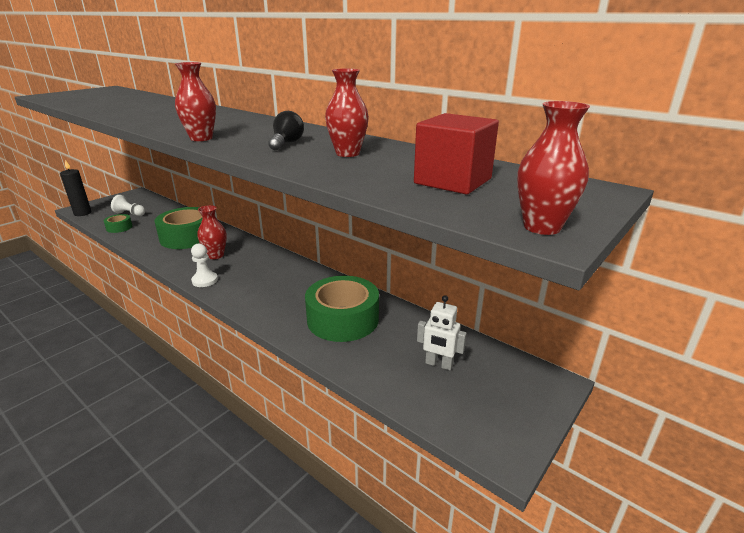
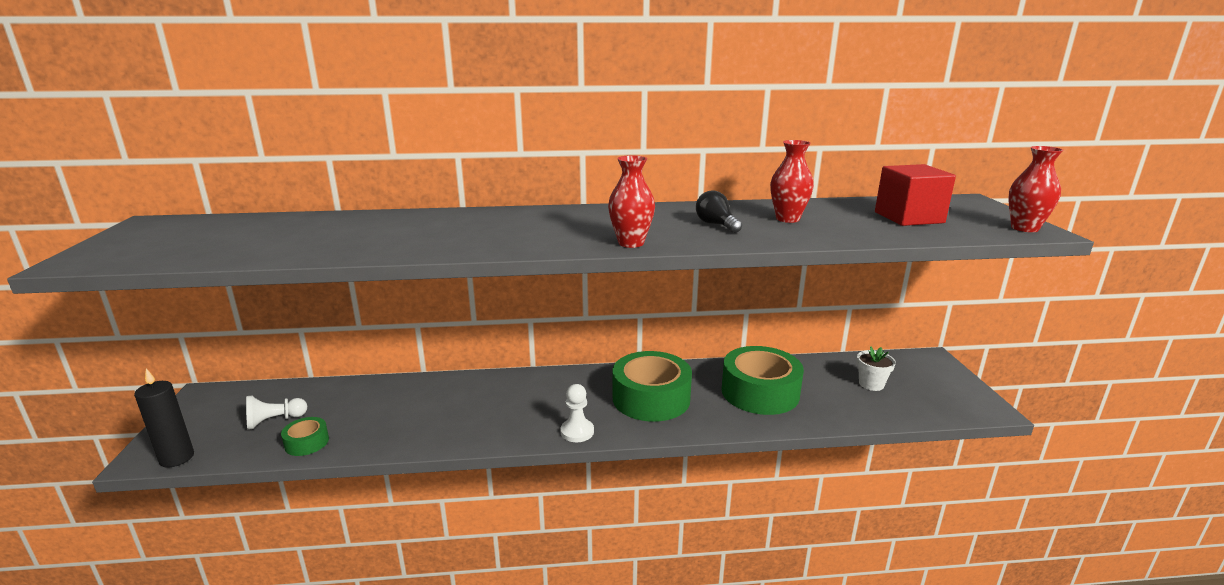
camera: 45 degrees left, 5 degrees down
(187, 237) = (442, 405): green tape -> green tape (651, 398)
(216, 255) = (527, 405): red vase -> none
(439, 364) = (871, 384): white robot -> white flower pot

